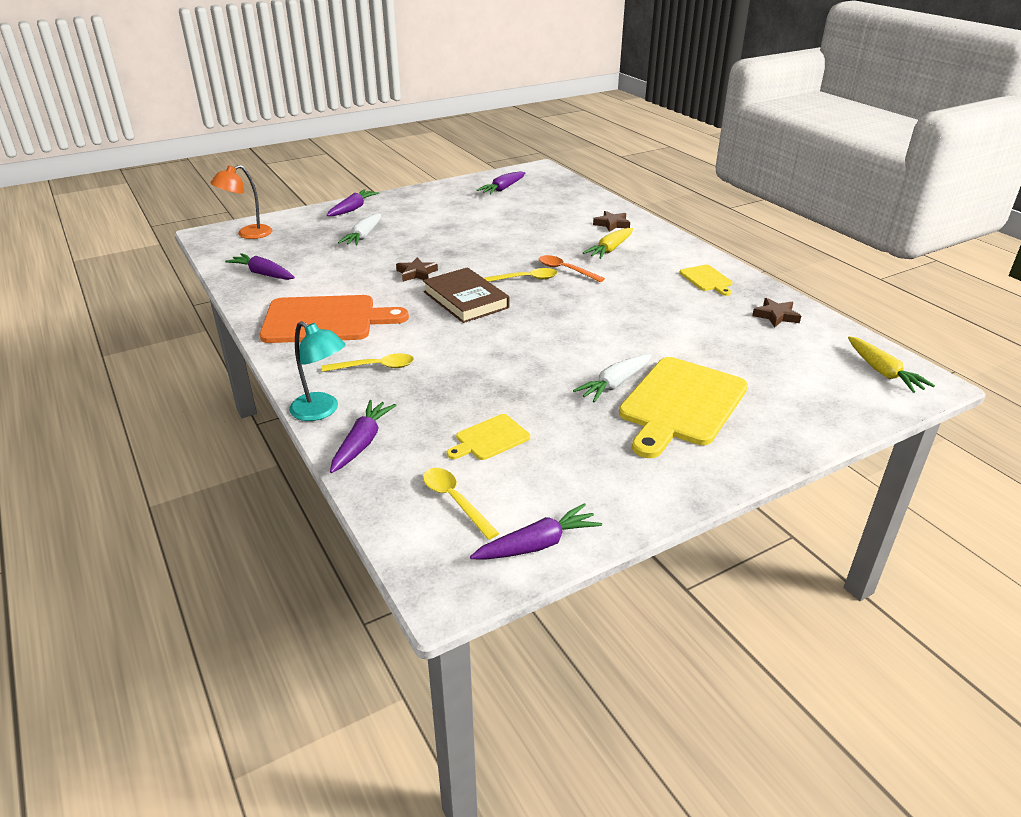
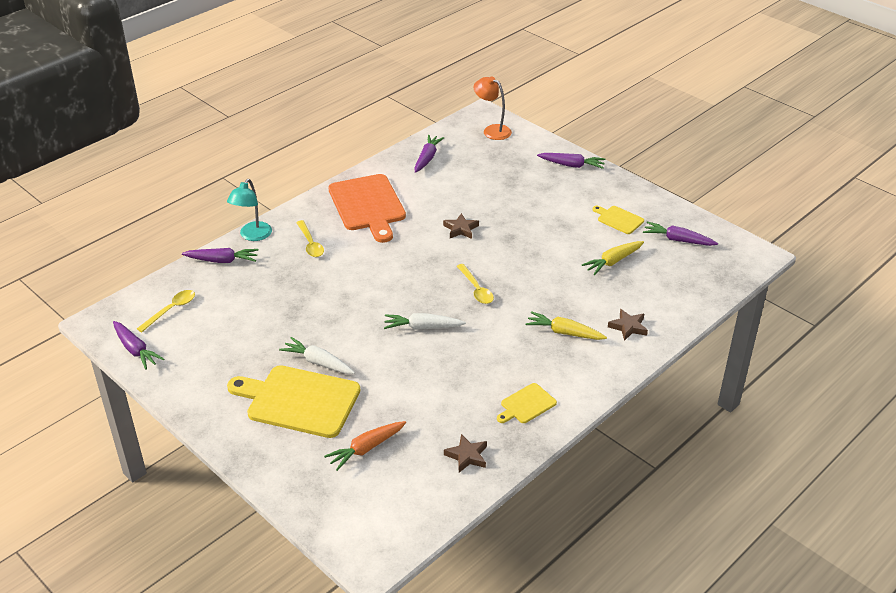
camera: 75 degrees right, 5 degrees up
(363, 236) = (518, 185): white carrot -> white carrot (422, 327)
(465, 300) = (425, 264): brown book -> none
(490, 439) = (236, 312): yellow cutting board -> yellow cutting board (618, 219)
(565, 270) = (505, 310): orange spoon -> none
(765, 368) = (366, 448): none -> orange carrot
(883, 372) = (382, 529): yellow carrot -> yellow carrot (613, 261)

